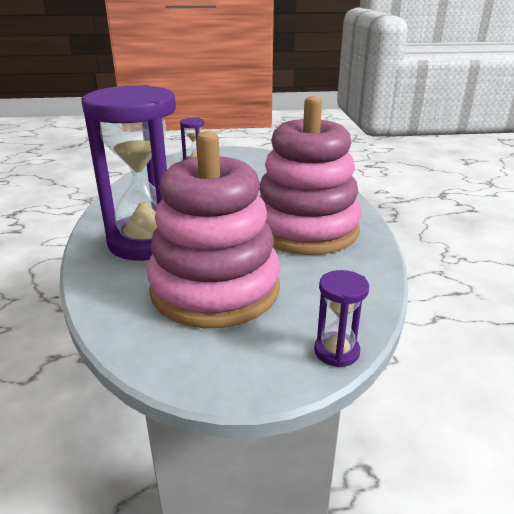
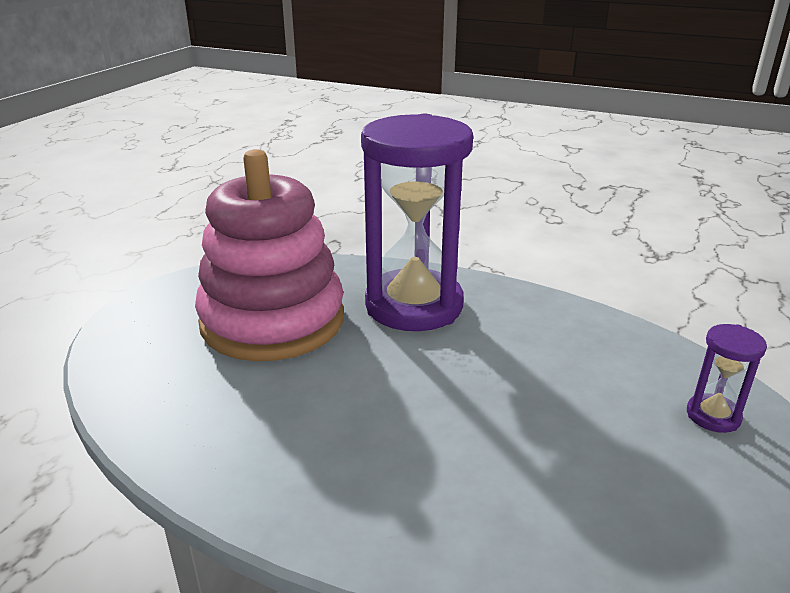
camera: 120 degrees right, 0 degrees up
(305, 229) = (325, 436): pink stacking toy -> none
(336, 351) = (105, 351): purple hourglass -> none

